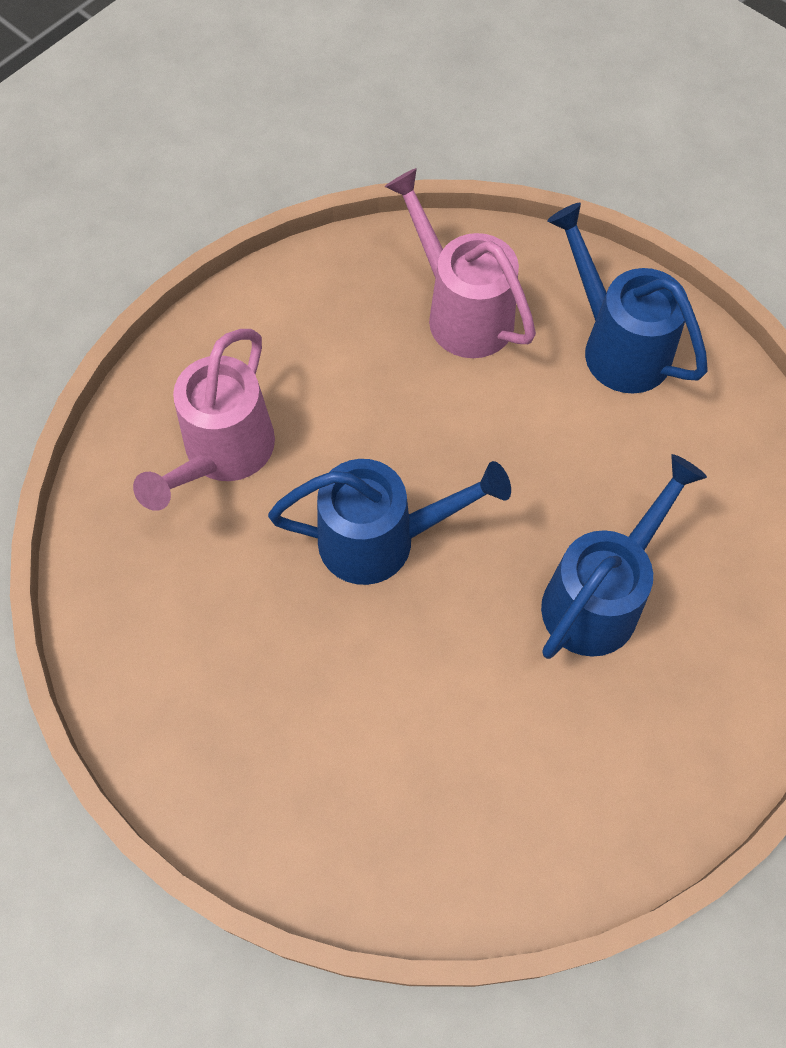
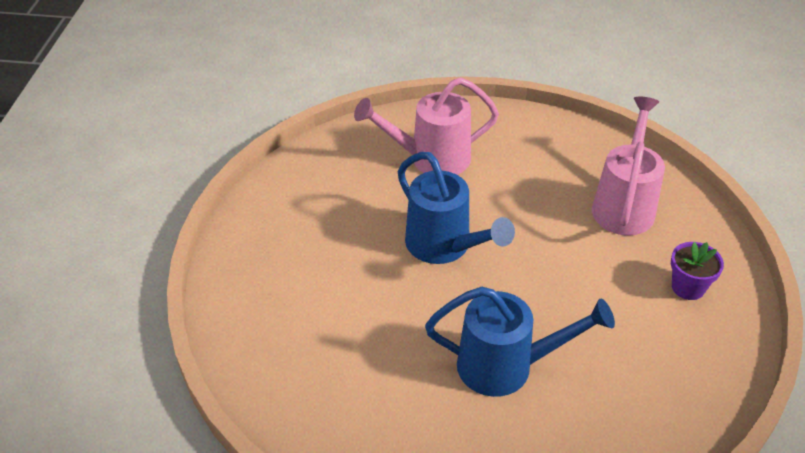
camera: 55 degrees right, 20 degrees down
(617, 345) = (688, 287): blue watering can -> purple flower pot

